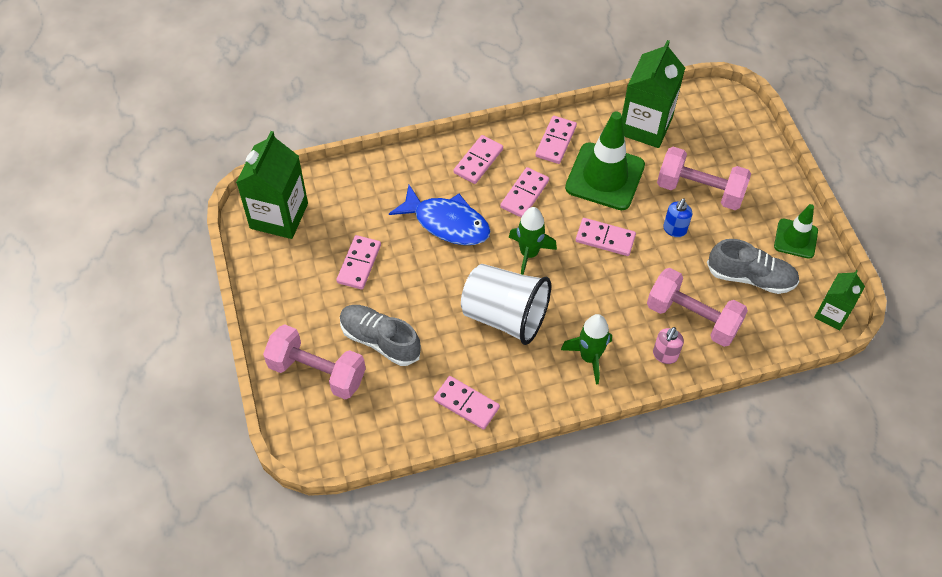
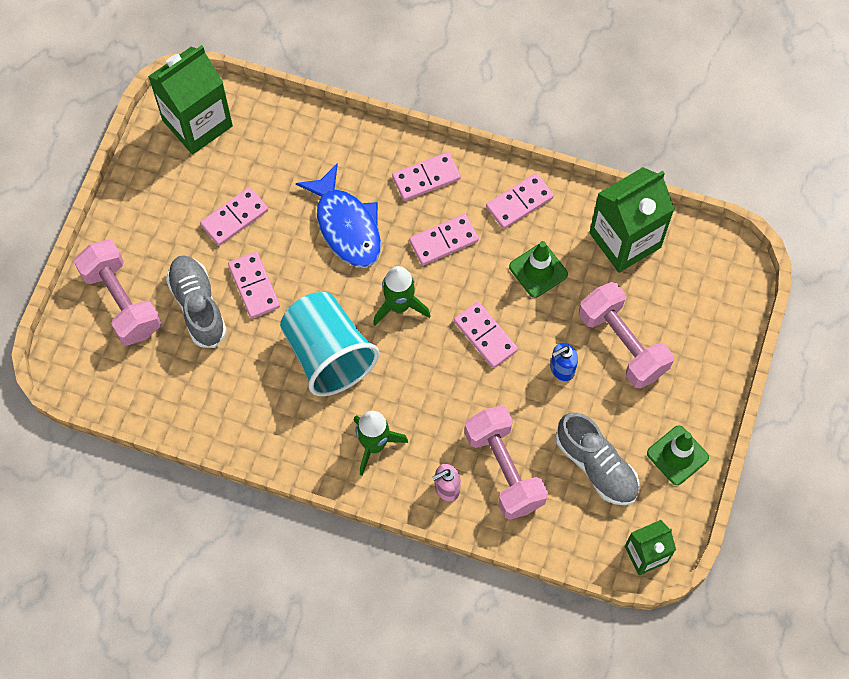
camera: 35 degrees right, 10 degrees up
(466, 404) = (229, 416): pink domino -> pink domino (254, 286)
(504, 316) = (328, 354): white cup -> turquoise cup
(605, 177) = (538, 270): green traffic cone -> green traffic cone, size x0.57

